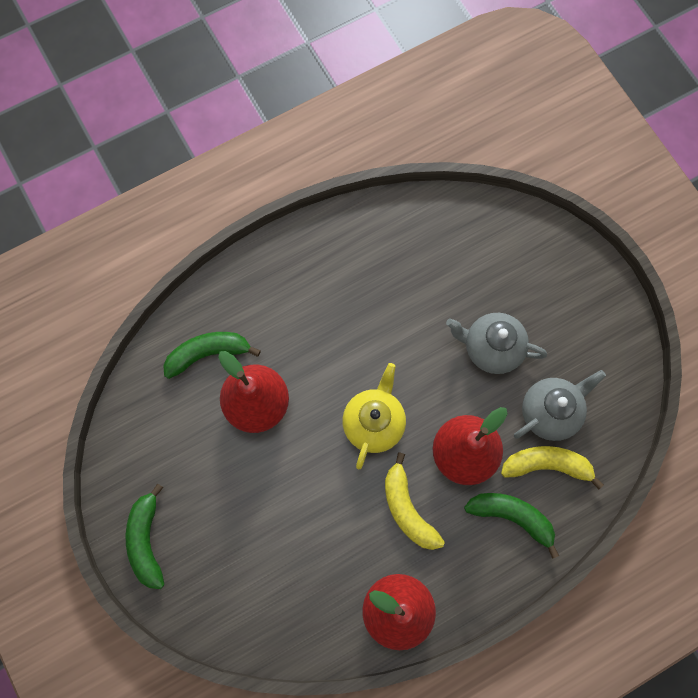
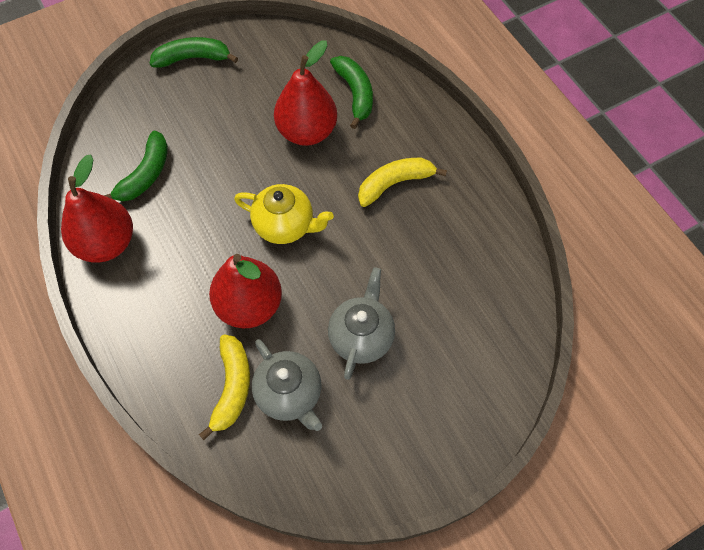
camera: 90 degrees right, 10 degrees down
(407, 509) = (199, 253): yellow banana -> yellow banana (395, 184)
(512, 517) = (181, 349): green banana -> green banana (145, 174)

